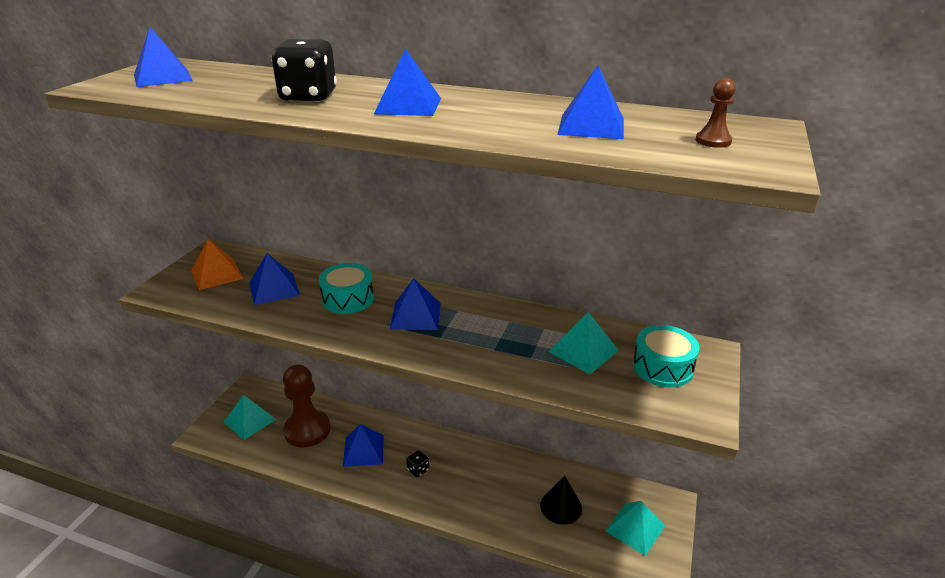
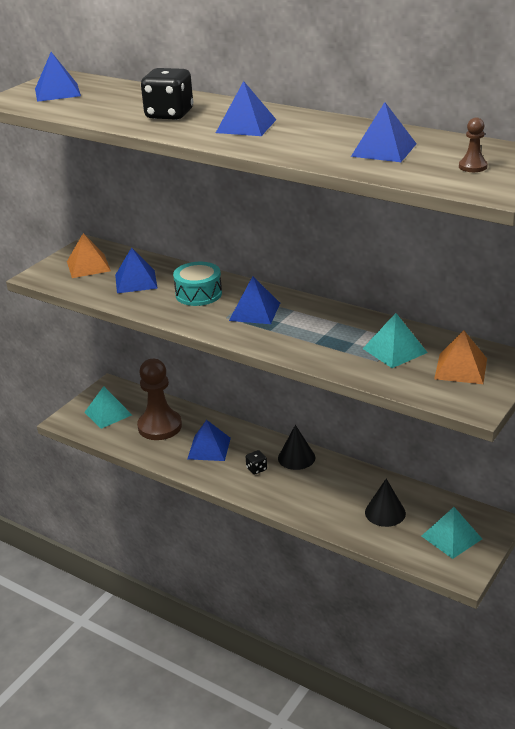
camera: 15 degrees right, 0 degrees up
(455, 451) = (296, 457): none -> black cone
(662, 367) = (461, 368): turquoise drum -> orange pyramid

